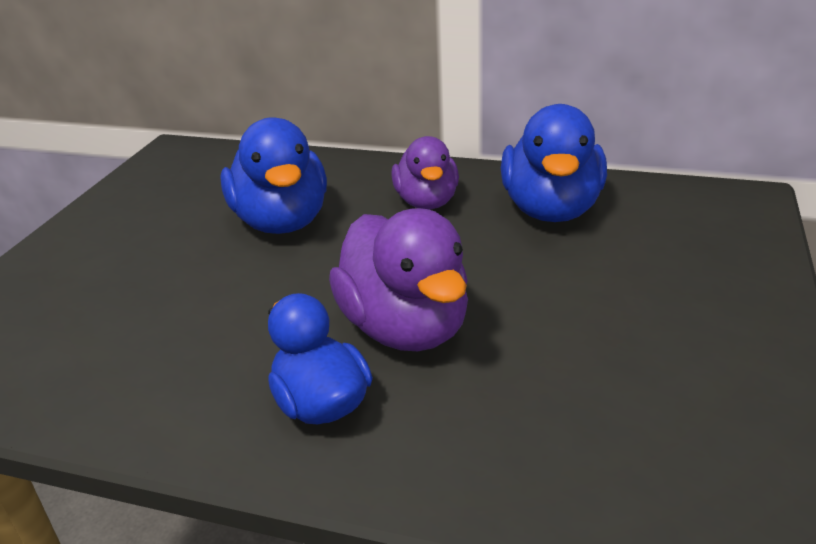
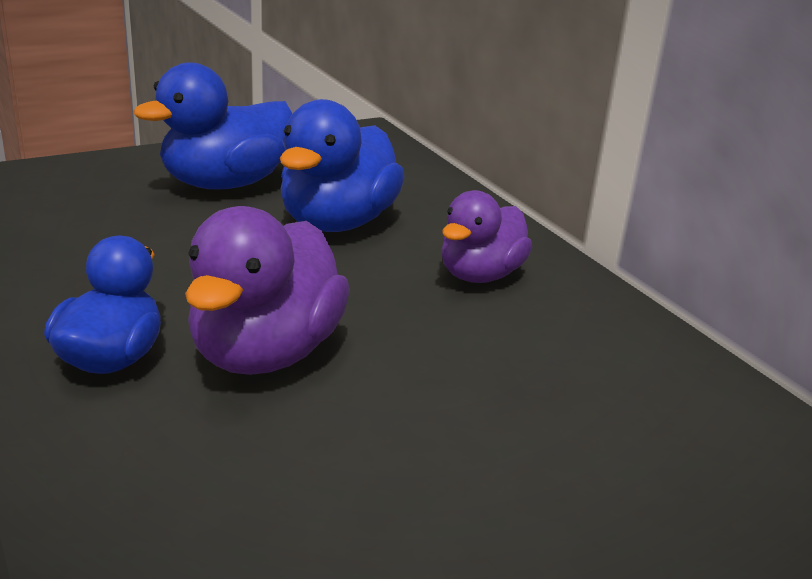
camera: 40 degrees right, 5 degrees down
(551, 209) = (585, 350): blue duck -> blue duck (225, 184)

